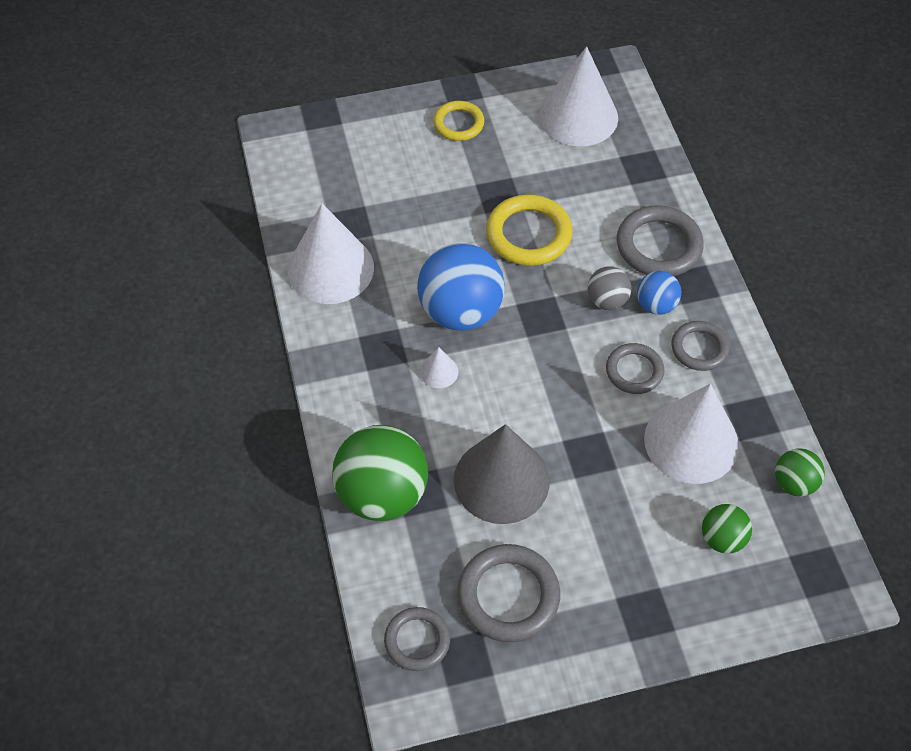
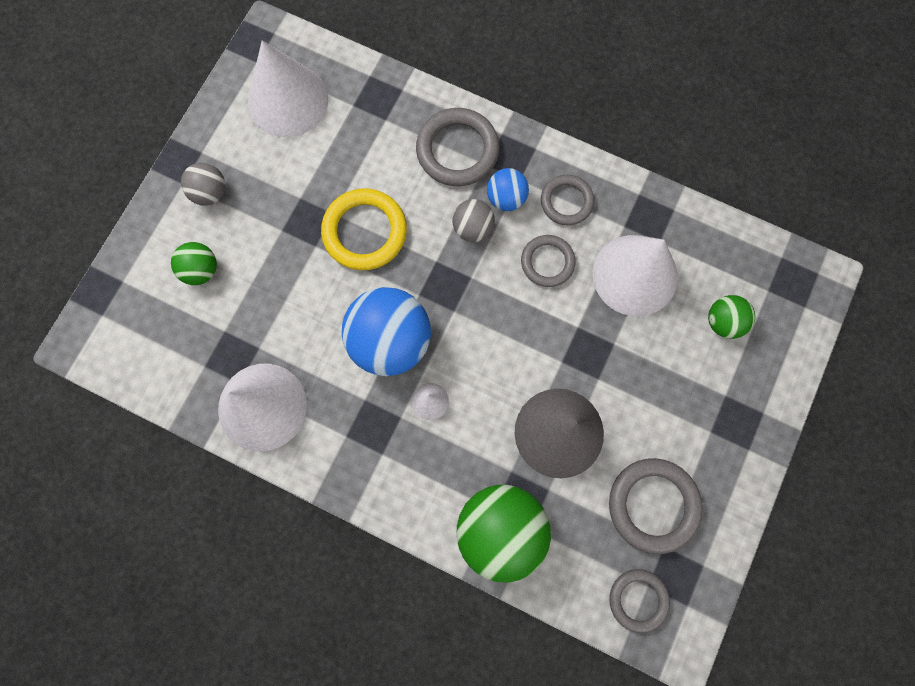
camera: 50 degrees left, 20 degrees up
(458, 124) = (210, 193): yellow ring -> grey ball
(794, 483) = (719, 237): green ball -> green ball (201, 270)

